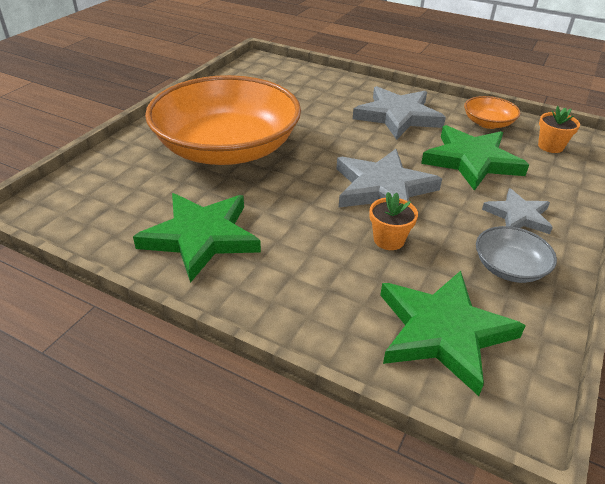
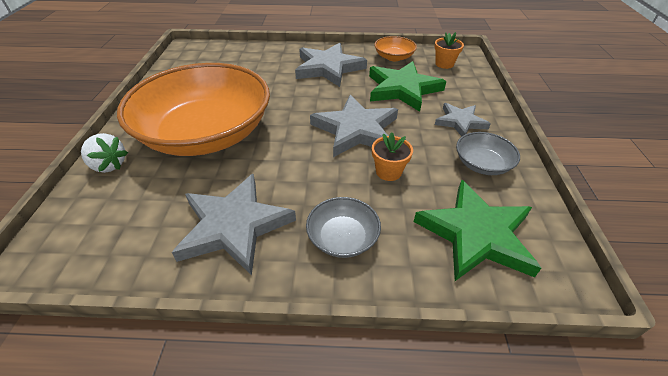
camera: 25 degrees left, 5 degrees up
(127, 152) = (109, 165): none -> white strawberry
(201, 237) = (234, 226): green star -> grey star
(295, 283) = (342, 237): none -> grey bowl

